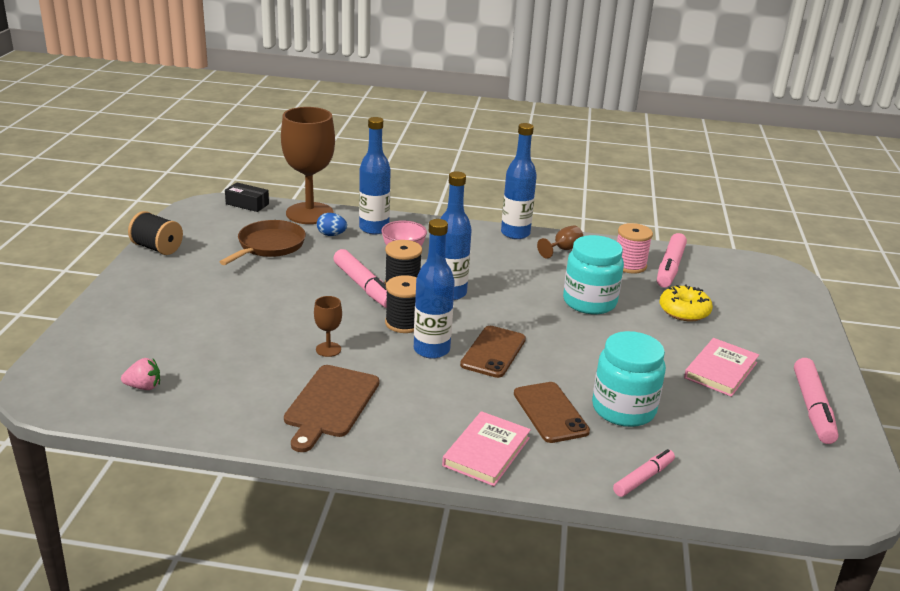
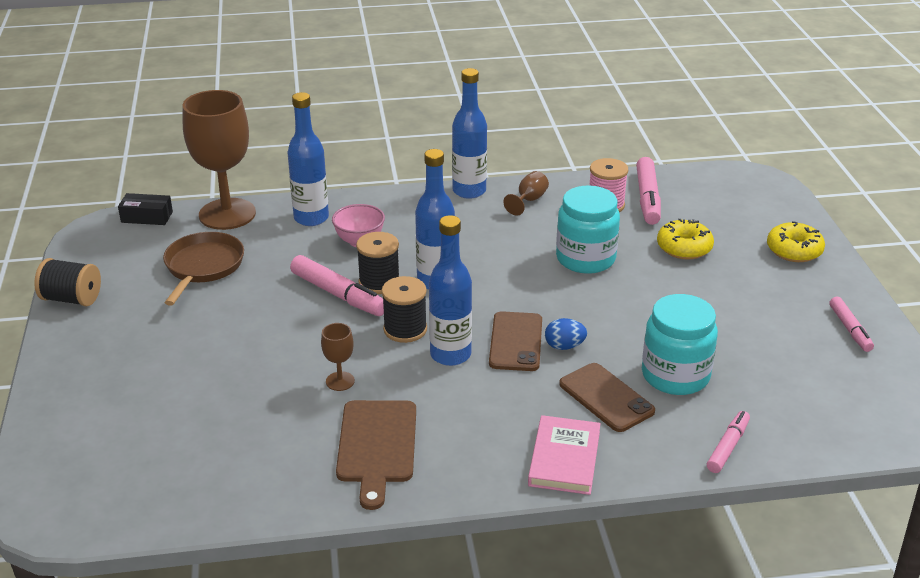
camera: 15 degrees left, 5 degrees up
(144, 387) = (159, 478): pink strawberry -> none
(331, 235) = (267, 237): blue egg -> blue egg (564, 346)
(720, 370) = (748, 308): pink book -> none
(788, 334) = (794, 250): none -> yellow donut
(812, 408) = (849, 329): pink marker -> pink marker, size x0.62

